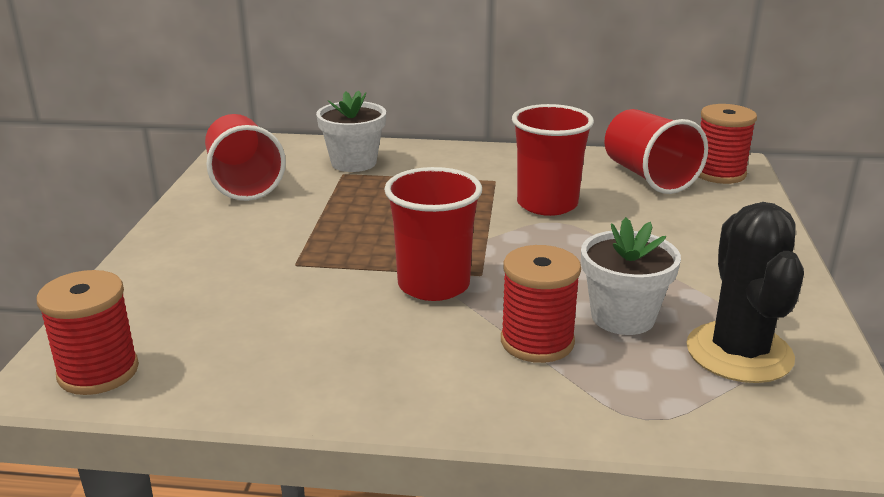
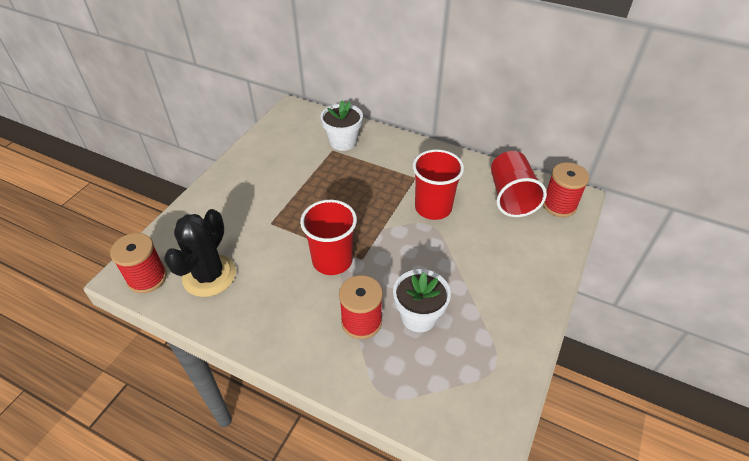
camera: 20 degrees right, 20 degrees up
(243, 183) = (275, 146): red cup -> none
(739, 353) = (466, 364): black cactus -> black cactus (209, 275)

